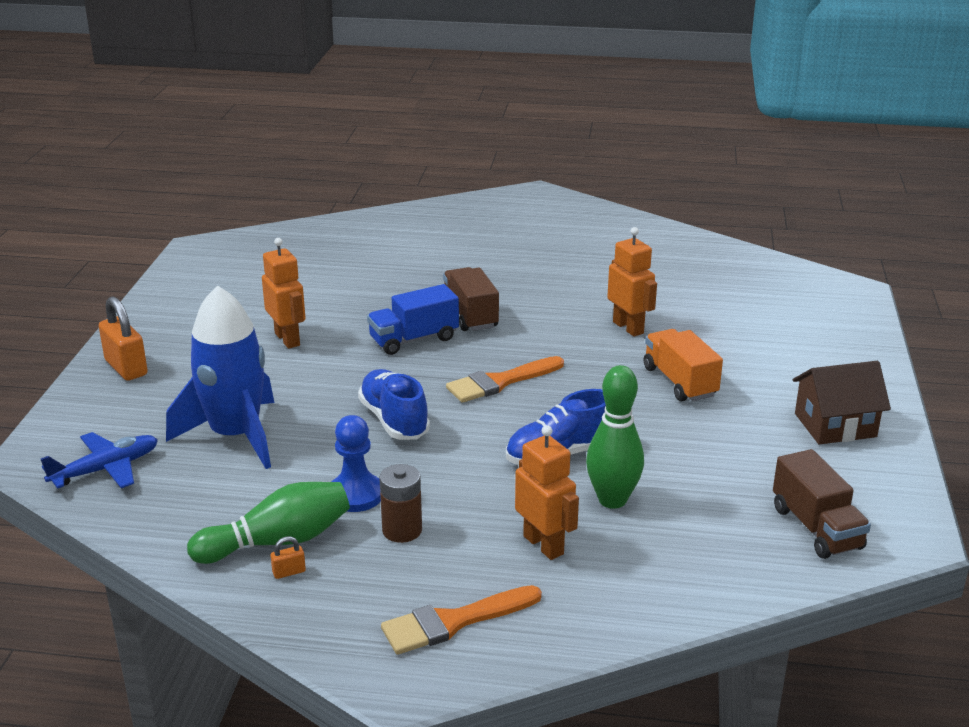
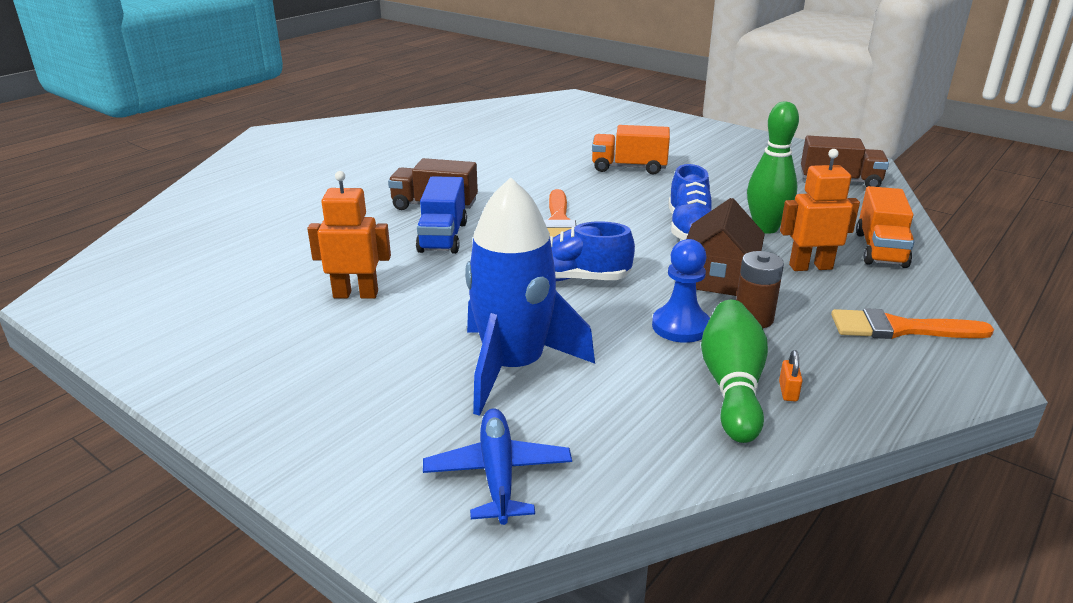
camera: 60 degrees left, 0 degrees up
(126, 368) = (274, 409): orange padlock -> none
(453, 622) = (899, 328): orange brush -> orange brush turned 90 degrees clockwise
(628, 327) = (534, 161): orange robot -> none
(636, 586) = (880, 249): none -> orange truck
(835, 425) = (726, 145): brown house -> brown house (719, 277)

